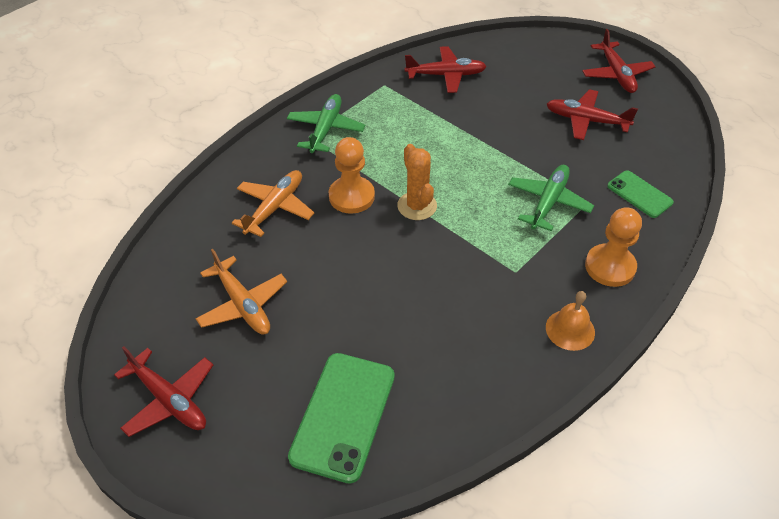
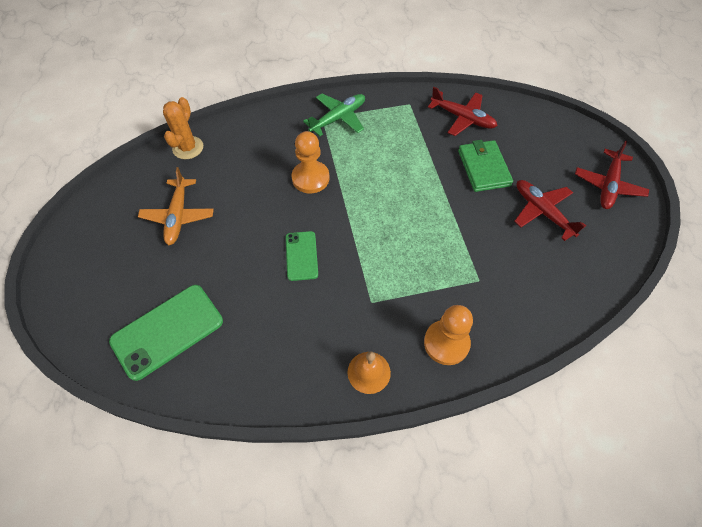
camera: 35 degrees right, 10 degrees up
(169, 399) = (86, 253): red plane -> none
(274, 208) = (255, 159): orange plane -> none
(417, 206) = (348, 210): orange cactus -> orange cactus (188, 148)
(504, 109) = (483, 168): none -> green wallet
(548, 202) = (446, 262): green plane -> none
(639, 194) = (528, 299): green phone -> green phone (301, 256)

